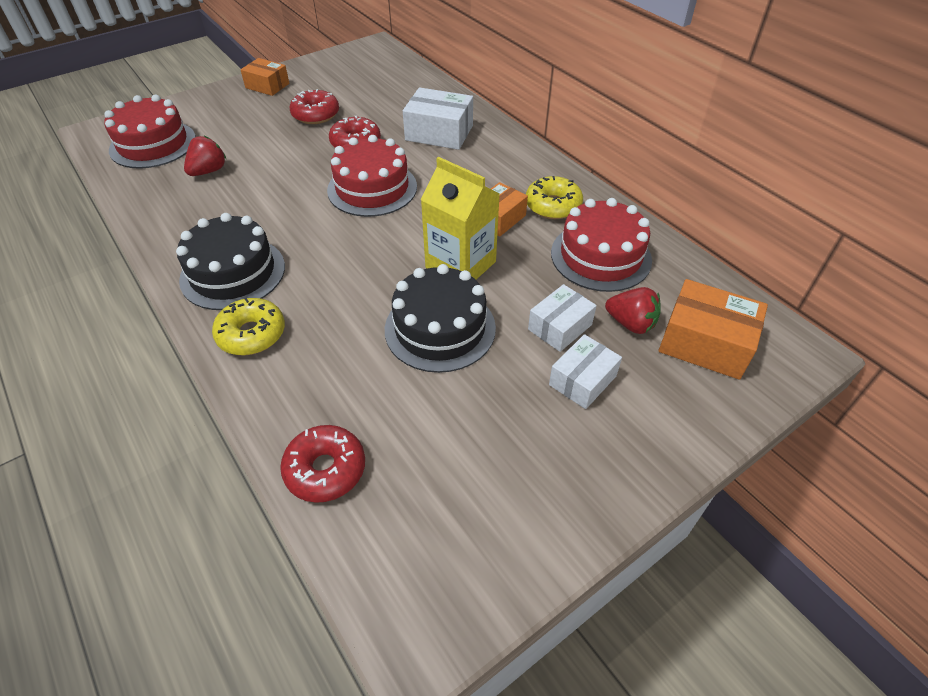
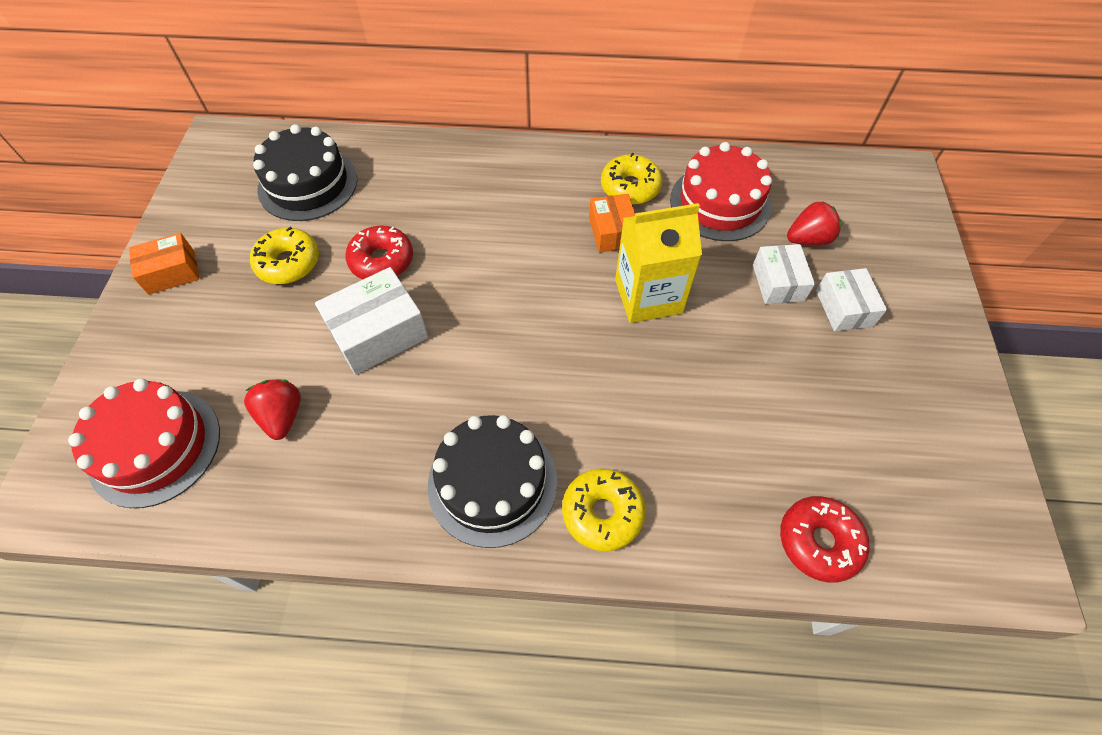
camera: 50 degrees left, 10 degrees up
(316, 115) = (288, 263): red donut -> yellow donut
(372, 188) = (473, 292): red cake -> none
(439, 133) = (440, 190): white box -> white box (378, 333)
(440, 328) = (716, 361): black cake -> black cake (308, 184)
(705, 343) = (859, 214): orange box -> none

